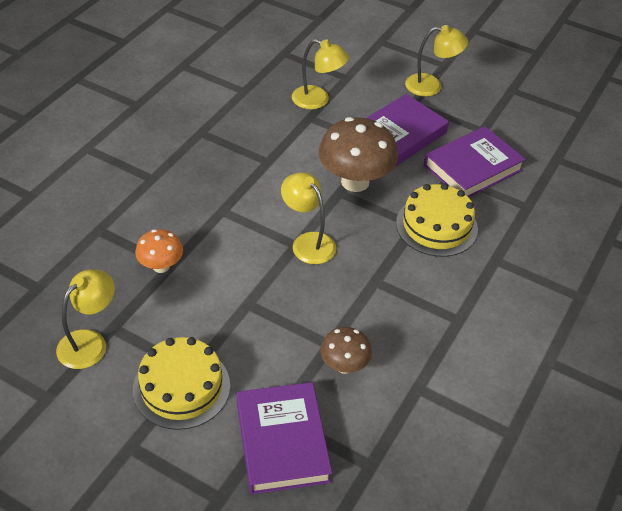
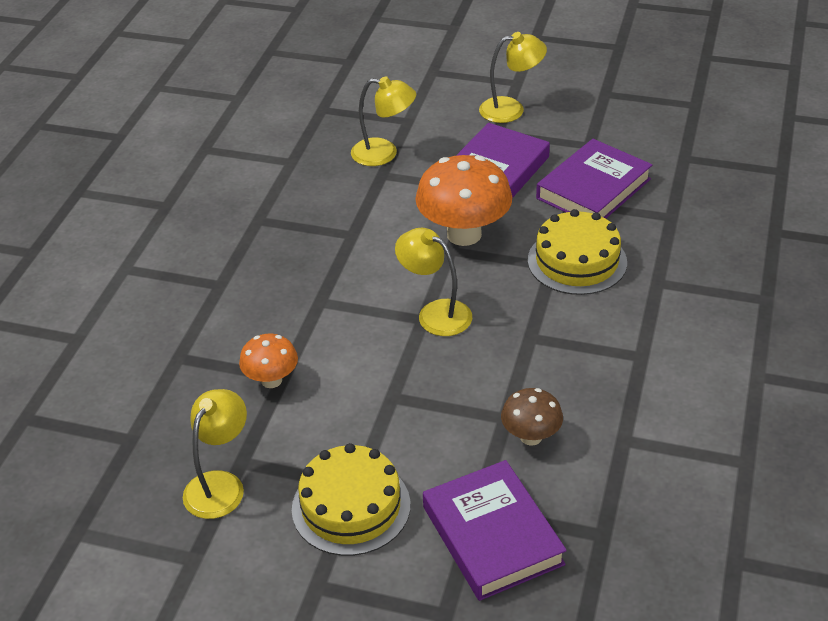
camera: 10 degrees left, 5 degrees down
(355, 182) = (464, 234): brown mushroom -> orange mushroom

